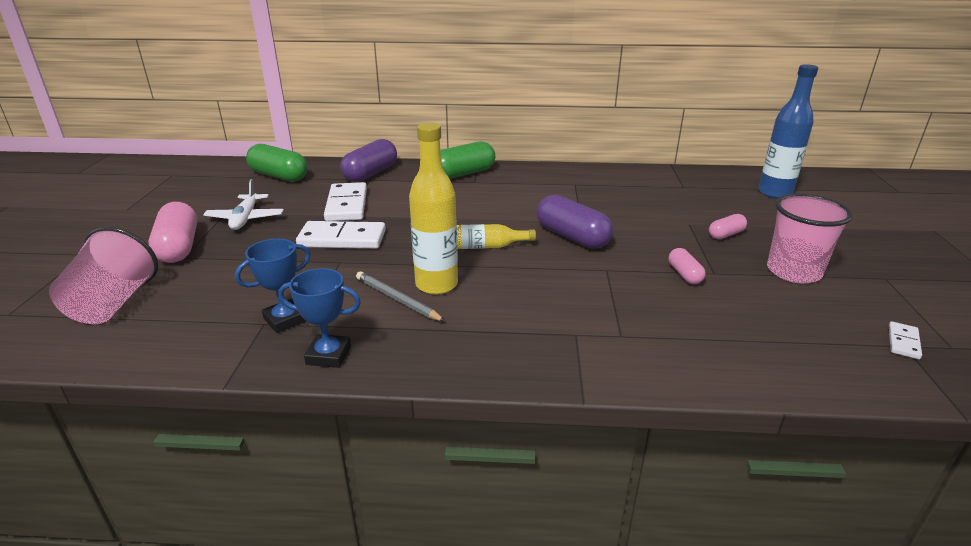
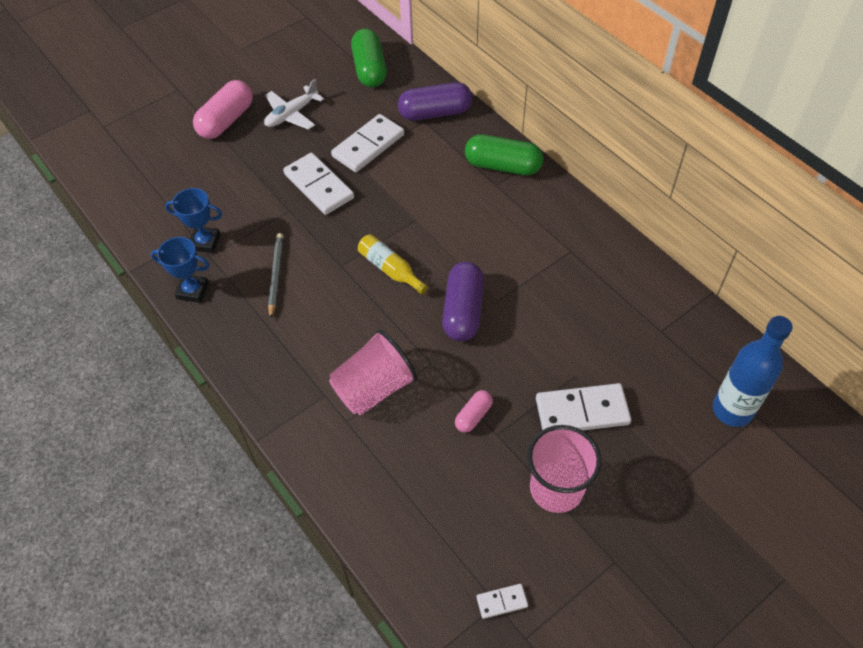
camera: 50 degrees right, 25 degrees up
(113, 304) = (149, 155): pink cup -> pink cup (374, 388)
(329, 355) = (192, 291): blue trophy -> blue trophy turned 45 degrees counterclockwise
(436, 285) = (312, 282): yellow bottle -> none
(726, 234) = (582, 411): pink capsule -> white domino

